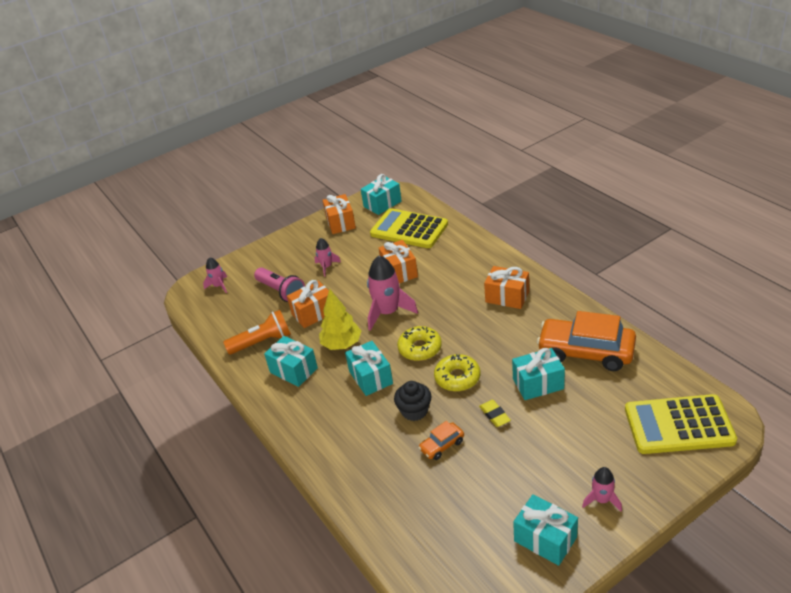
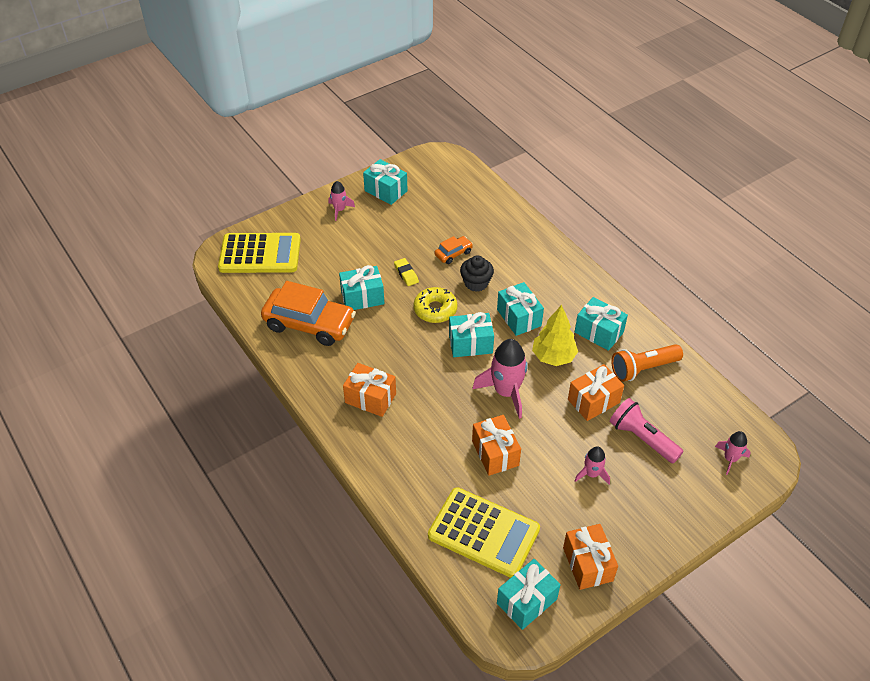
camera: 175 degrees right, 10 degrees up
(420, 348) = (470, 344): yellow donut -> turquoise gift

